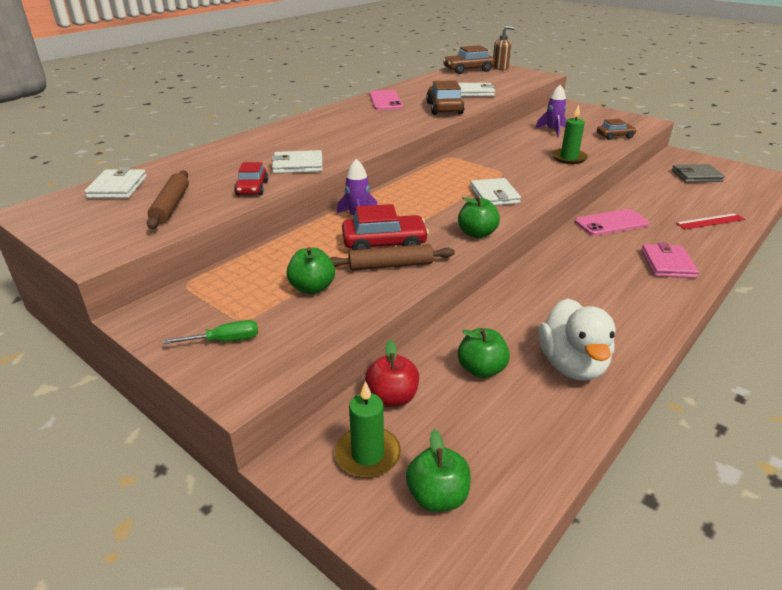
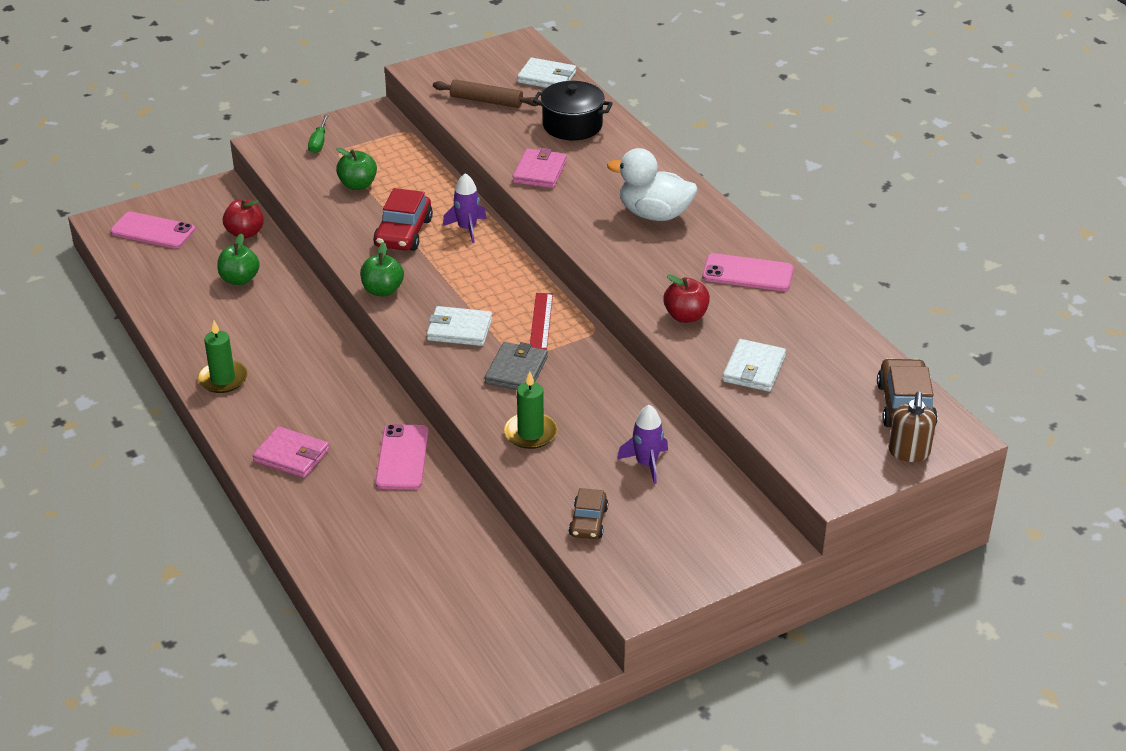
camera: 110 degrees right, 5 degrees up
(213, 165) = (572, 125): none -> black pot
(252, 188) = (498, 141): red car -> none
(298, 165) = (539, 172): white wallet -> pink wallet
(367, 455) = (204, 213): green candle -> green candle (223, 379)
(390, 265) = (362, 228): brown rolling pin -> none
(437, 497) = (153, 231): green apple -> pink phone
(444, 108) = (685, 316): brown car -> red apple
(572, 365) = (207, 325): white duck -> white duck (654, 214)
(696, 176) = (480, 625): grey wallet -> grey wallet (516, 370)
(710, 221) = (348, 549): red ruler -> red ruler (541, 321)

